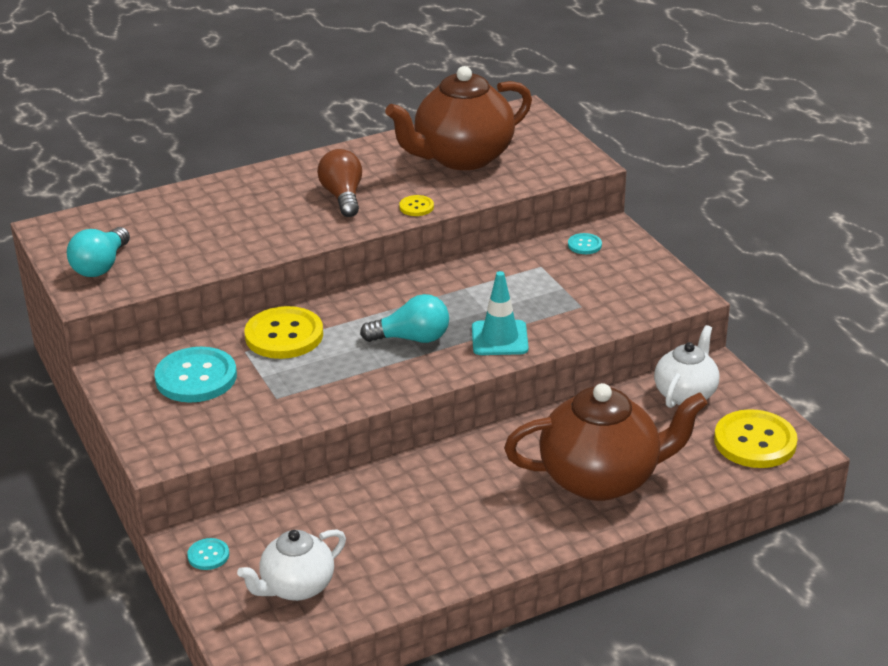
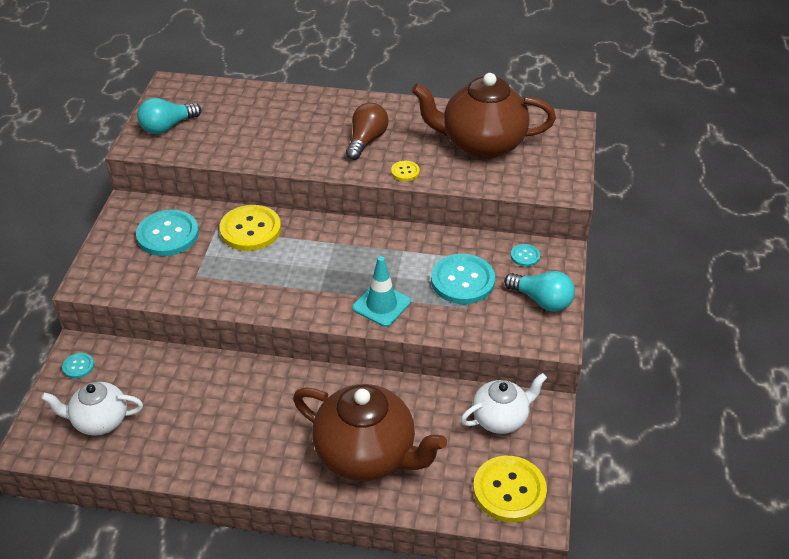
camera: 35 degrees right, 10 degrees up
(412, 338) = (325, 274): turquoise light bulb -> turquoise light bulb (542, 300)
(551, 287) = (462, 281): none -> turquoise button

